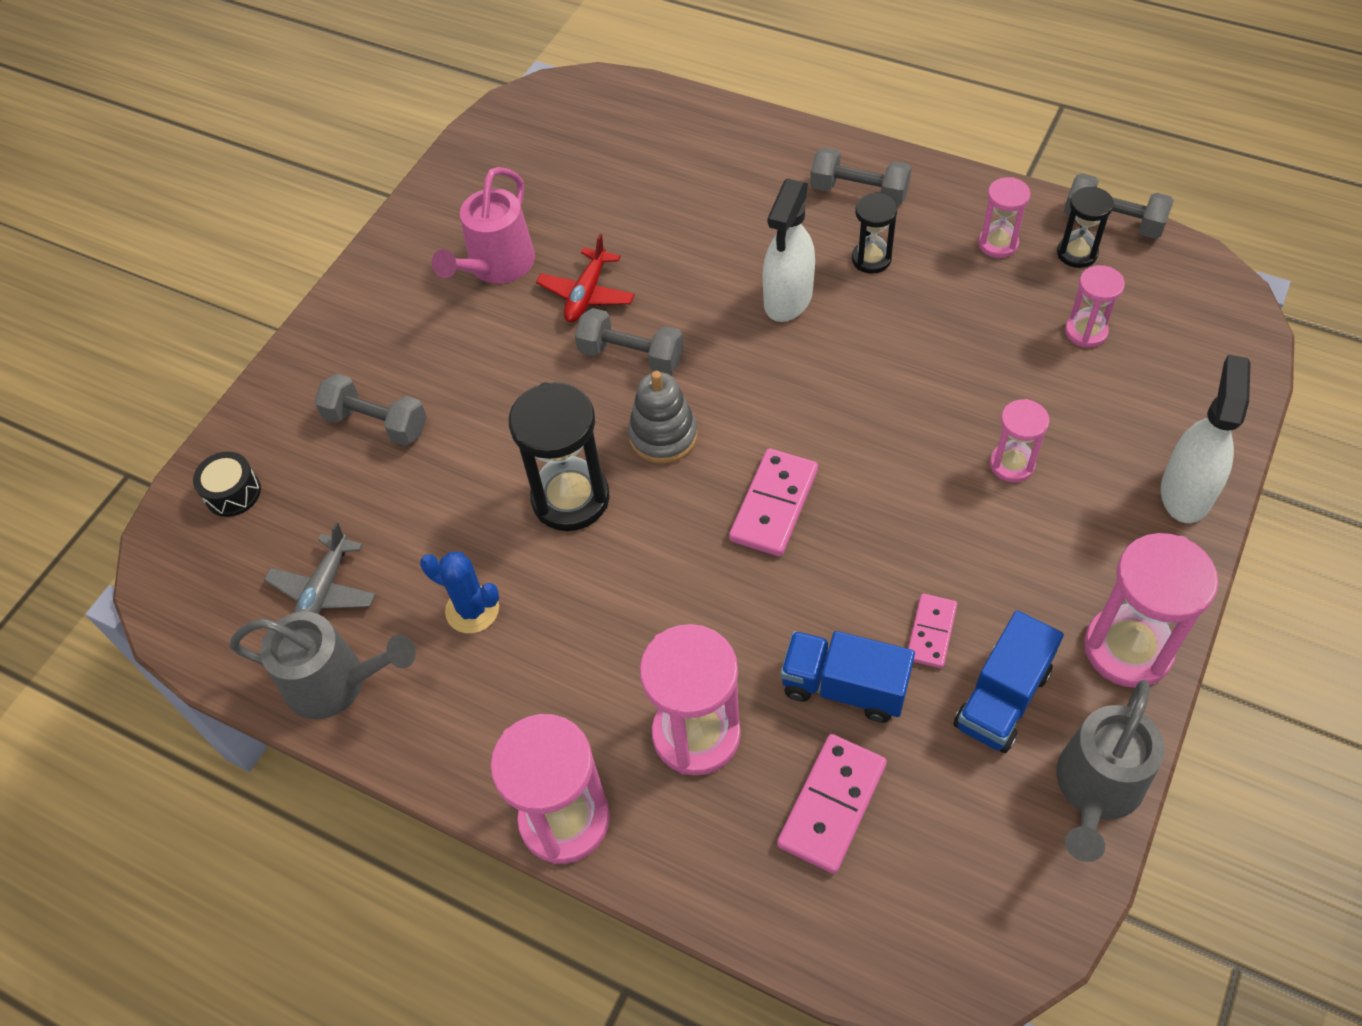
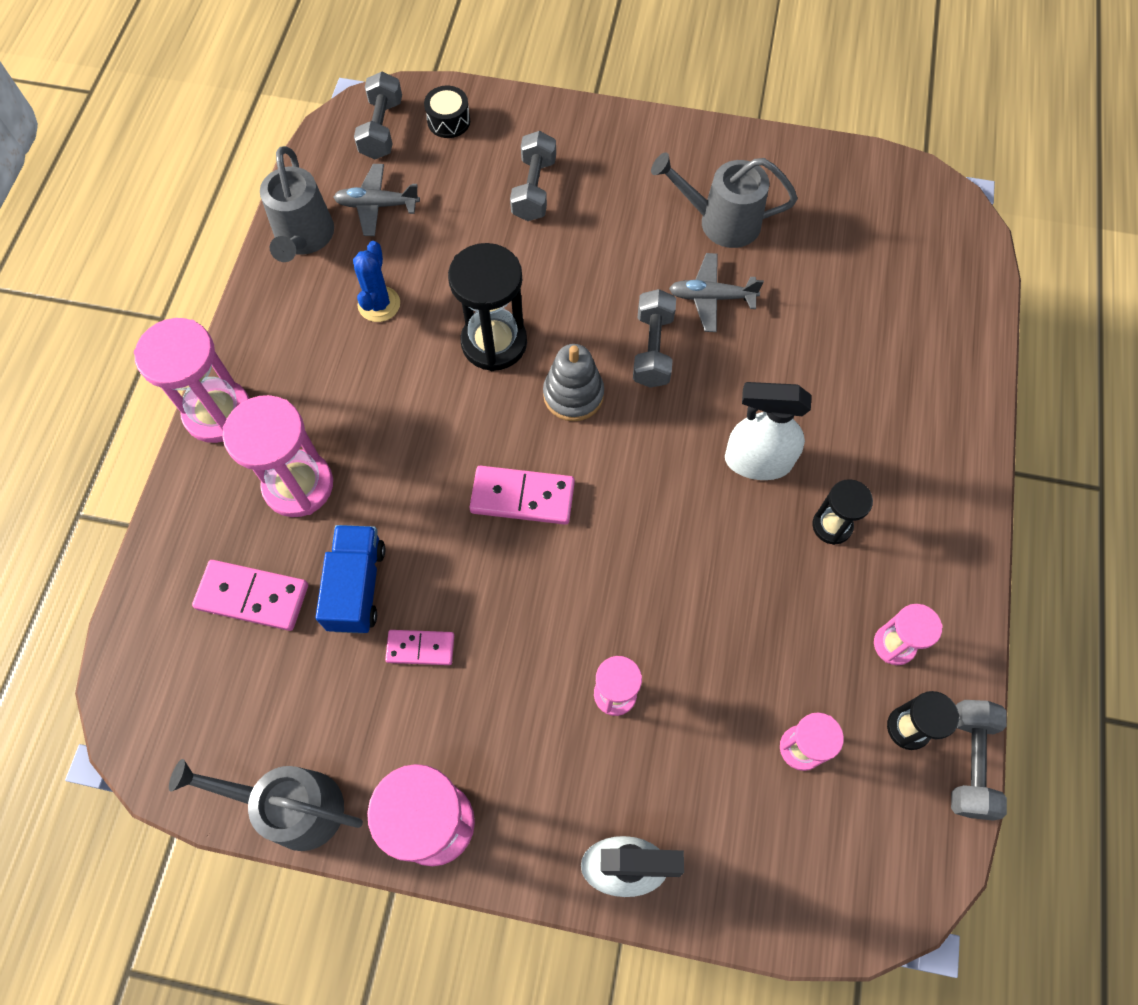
camera: 70 degrees right, 10 degrees up
(496, 267) = (720, 222): pink watering can -> grey watering can
(587, 294) = (711, 297): red plane -> grey plane
(859, 192) = (918, 498): grey dumbbell -> grey dumbbell (382, 129)
(1002, 698) = (366, 717): blue truck -> none

